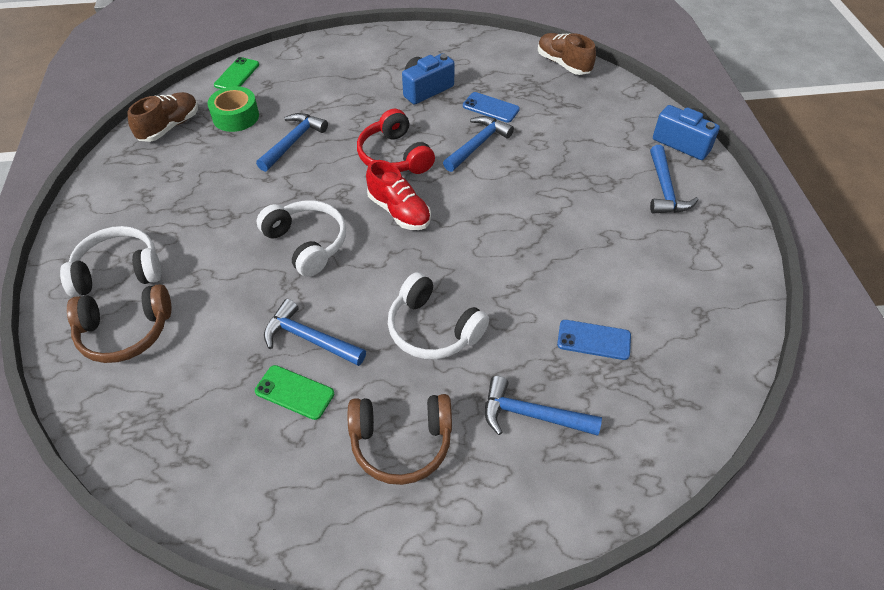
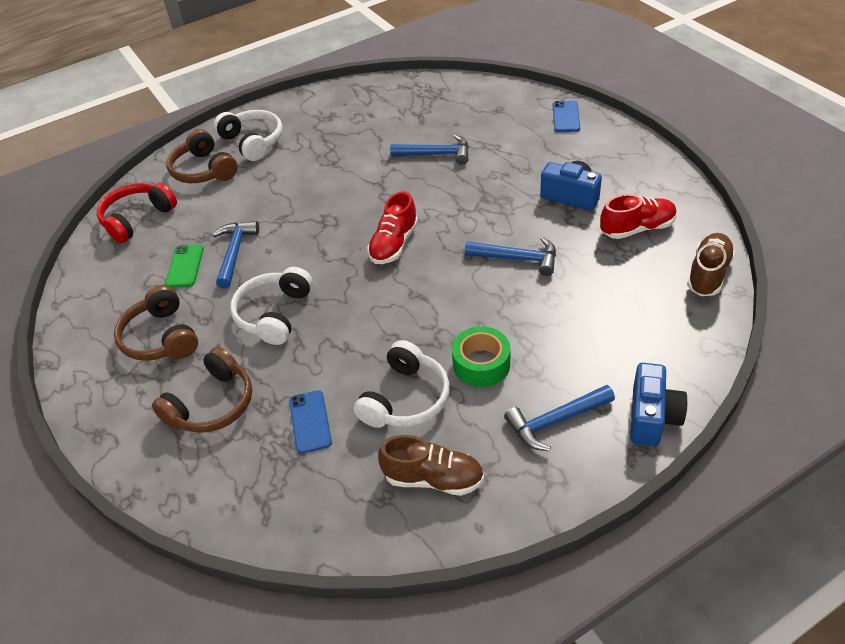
camera: 70 degrees right, 5 degrees down
(170, 127) = (407, 91): brown shoe -> brown shoe (433, 479)
(236, 117) = (443, 114): green tape -> green tape (481, 364)
(237, 75) = (495, 90): green phone -> none
(307, 243) = (327, 211): white headphones -> white headphones (406, 399)
(394, 156) = (461, 214): red headphones -> red headphones (137, 219)
(491, 108) = (581, 247): blue phone -> blue phone (566, 117)
(492, 74) = (637, 229): none -> red shoe
(532, 415) = (212, 404): blue hammer -> brown headphones

